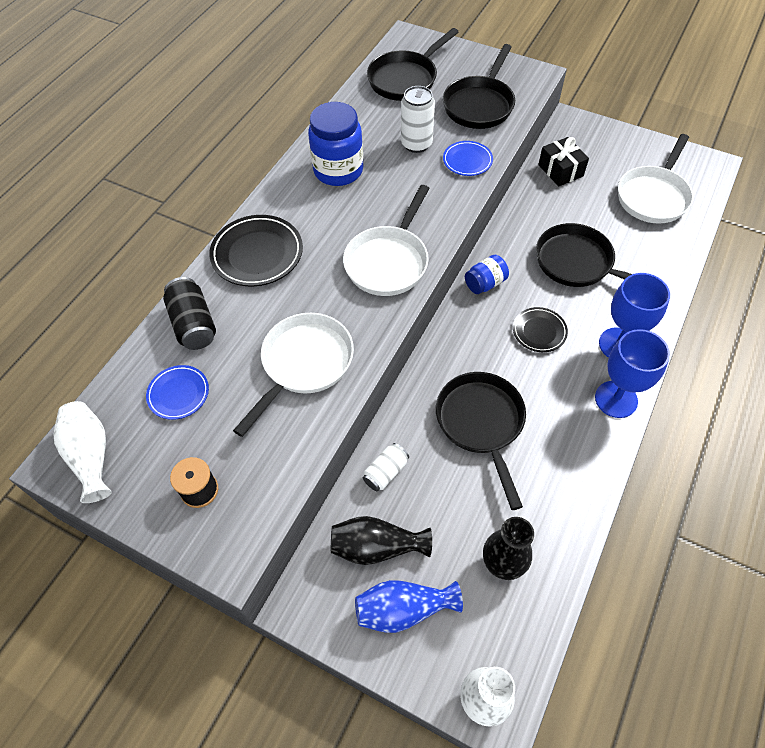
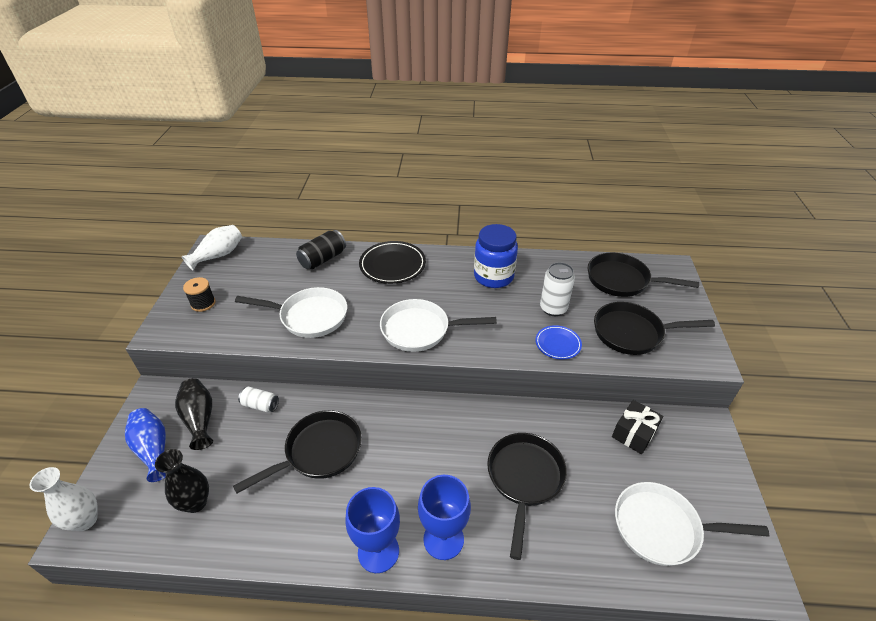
camera: 65 degrees right, 15 degrees down
(178, 394) = (269, 271): blue plate -> none
(485, 283) = (461, 414): blue jar -> none
(539, 331) = (428, 468): black plate -> none

